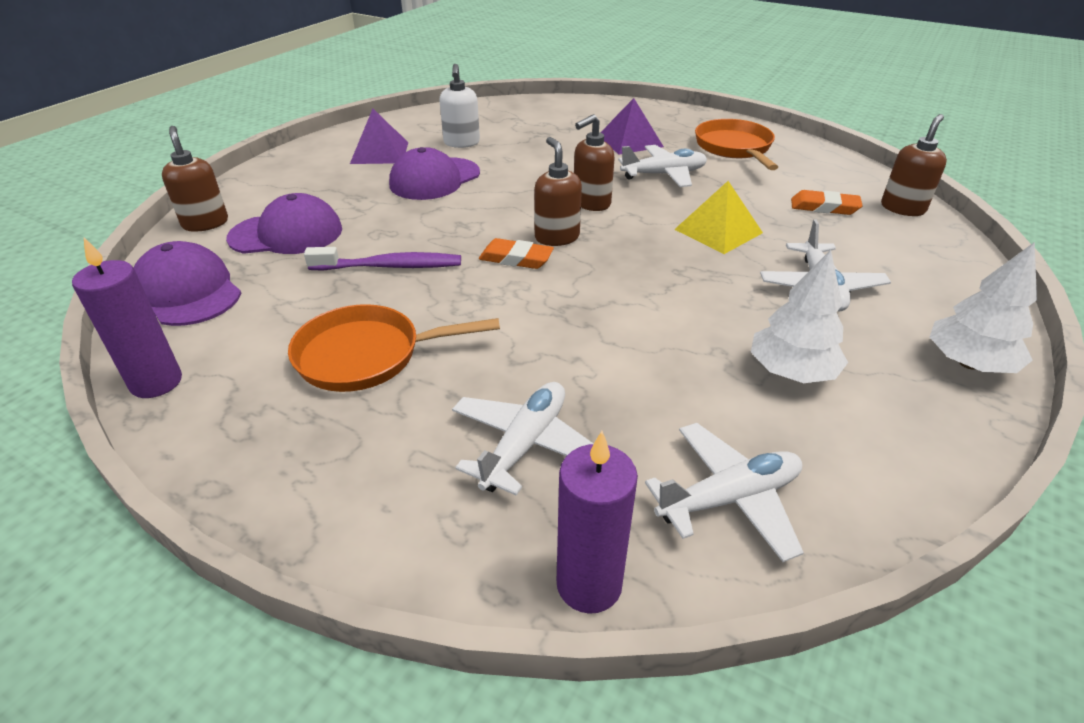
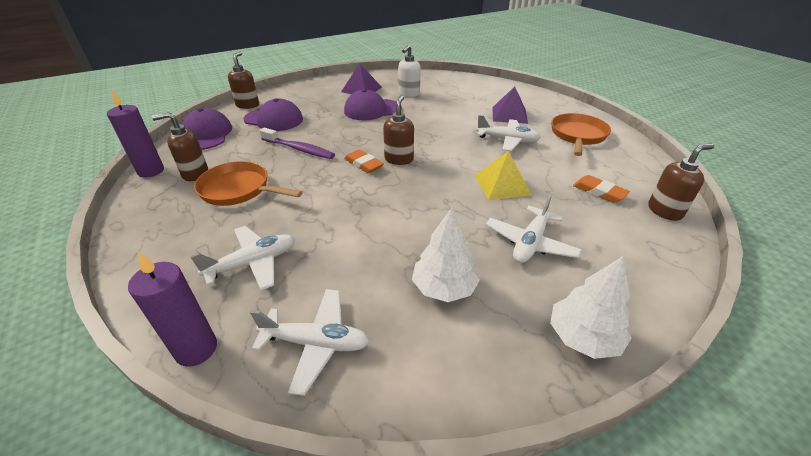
camera: 30 degrees right, 0 degrees up
(591, 203) = (441, 145): brown soap dispenser -> brown soap dispenser (195, 174)

